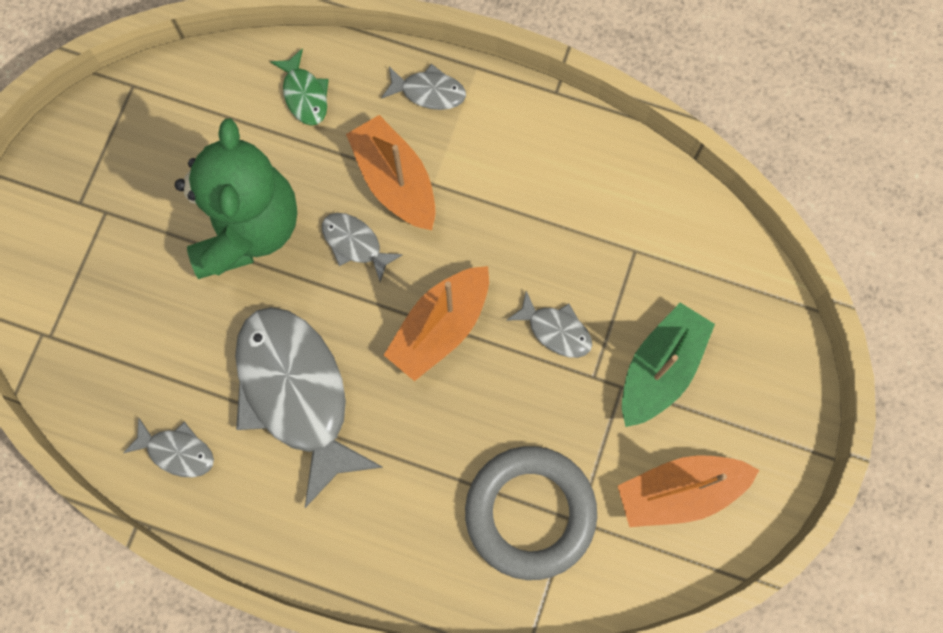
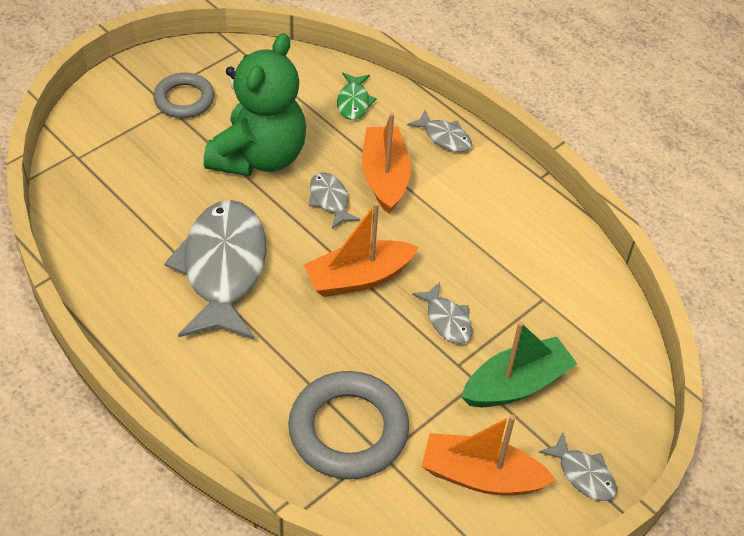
camera: 25 degrees right, 25 degrees down
(116, 192) = (184, 99): none -> grey ring
(177, 451) = (112, 263): grey fish -> grey fish (583, 474)

